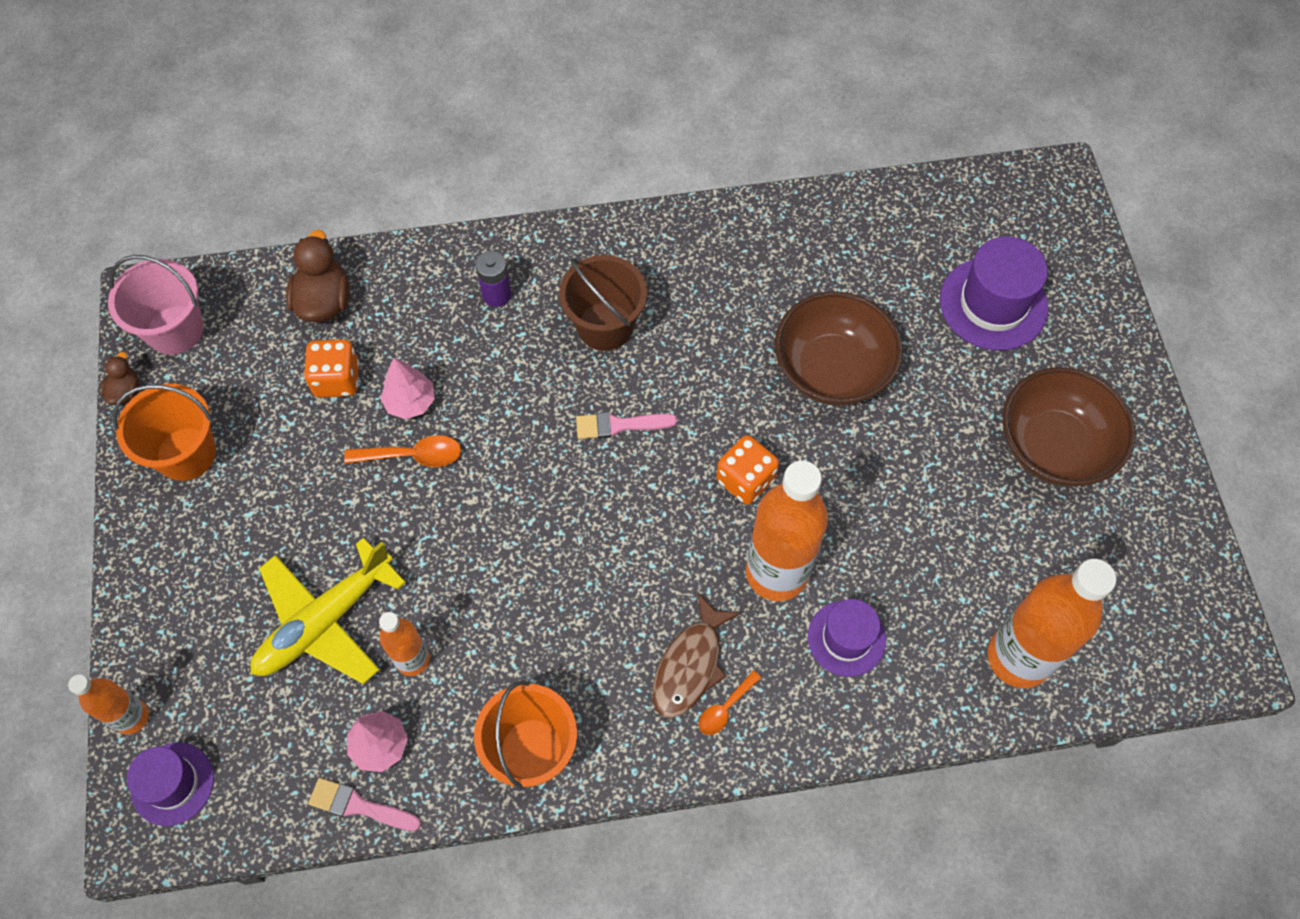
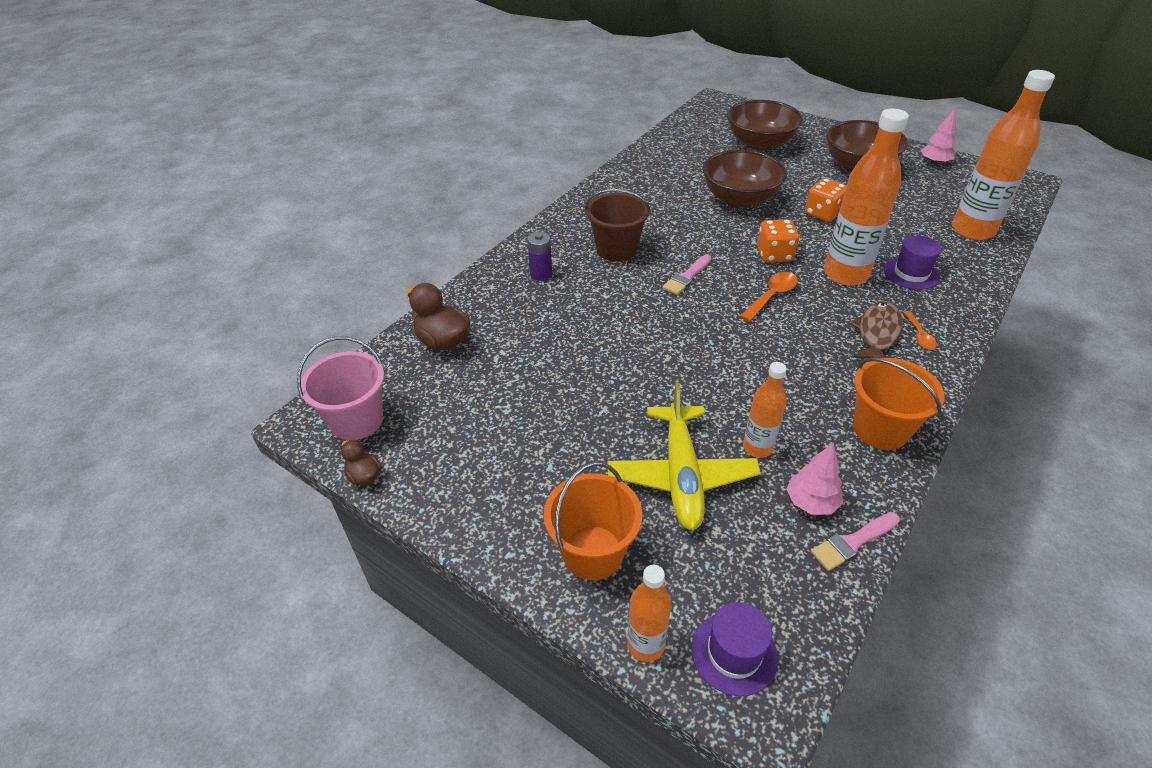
camera: 45 degrees left, 20 degrees down
(186, 454) = (459, 472): orange bucket -> orange bucket (593, 552)
(337, 379) = (505, 366): orange dice -> orange dice (822, 213)
(410, 402) = (565, 344): pink tree -> pink tree (934, 162)
(413, 455) = (604, 364): orange spoon -> orange spoon (771, 296)
(690, 665) = (877, 333): brown fish -> brown fish turned 135 degrees counterclockwise
(993, 304) = (759, 143): purple hat -> brown bowl

